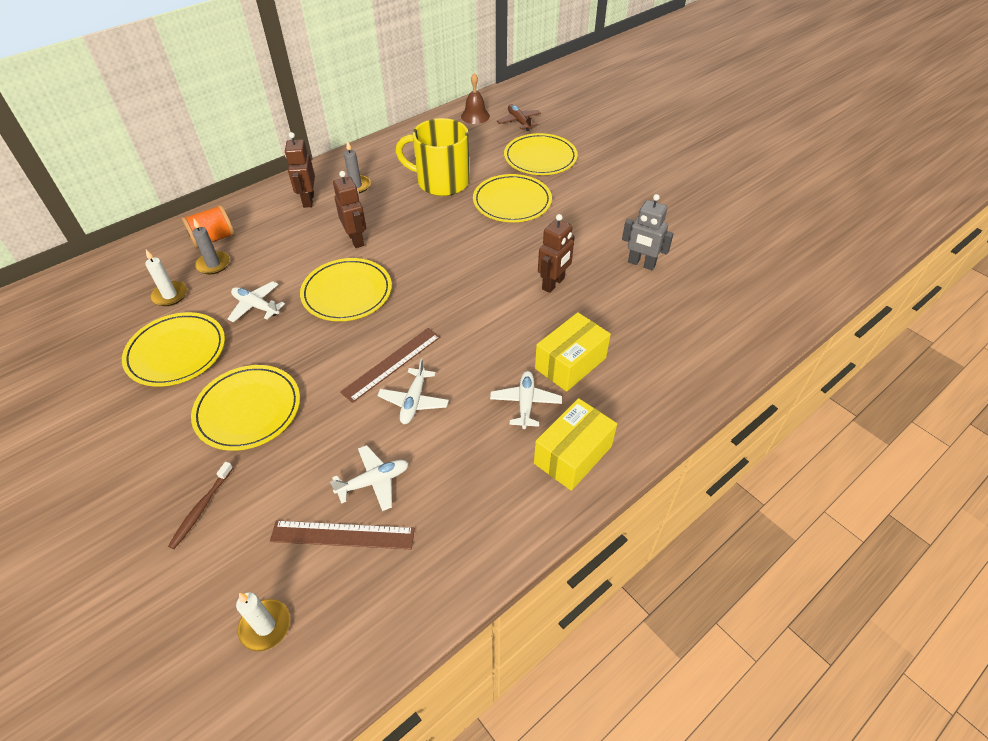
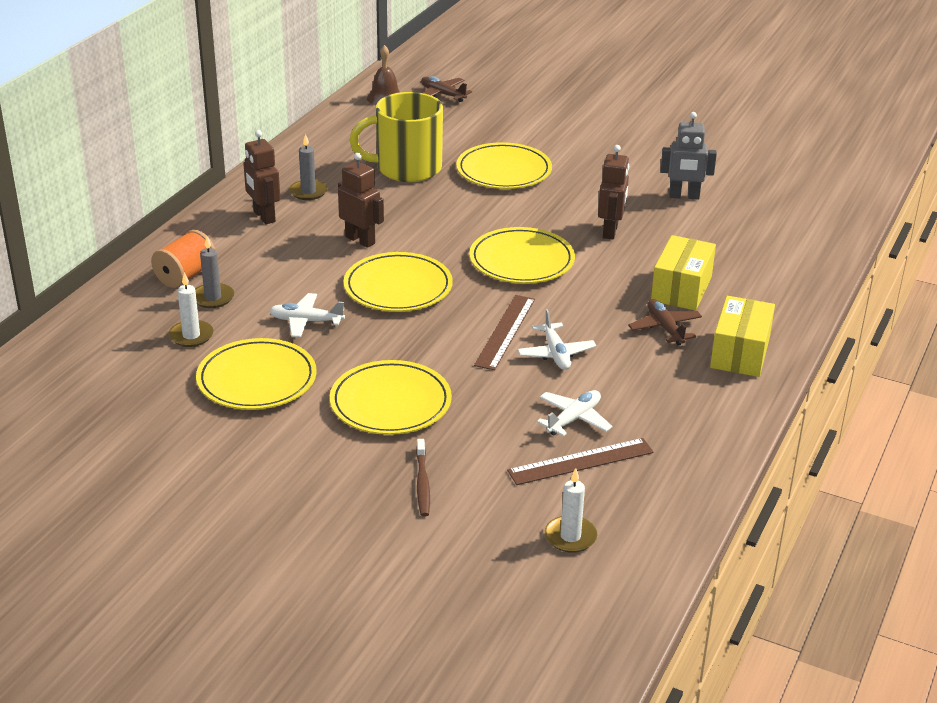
camera: 25 degrees left, 15 degrees down
(525, 403) = (665, 328): white plane -> brown plane
(540, 158) = (498, 125): yellow plate -> yellow plate (521, 260)

